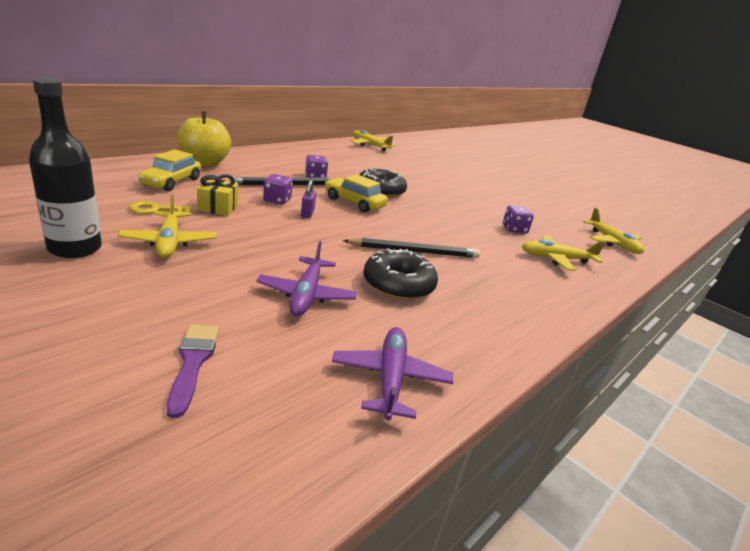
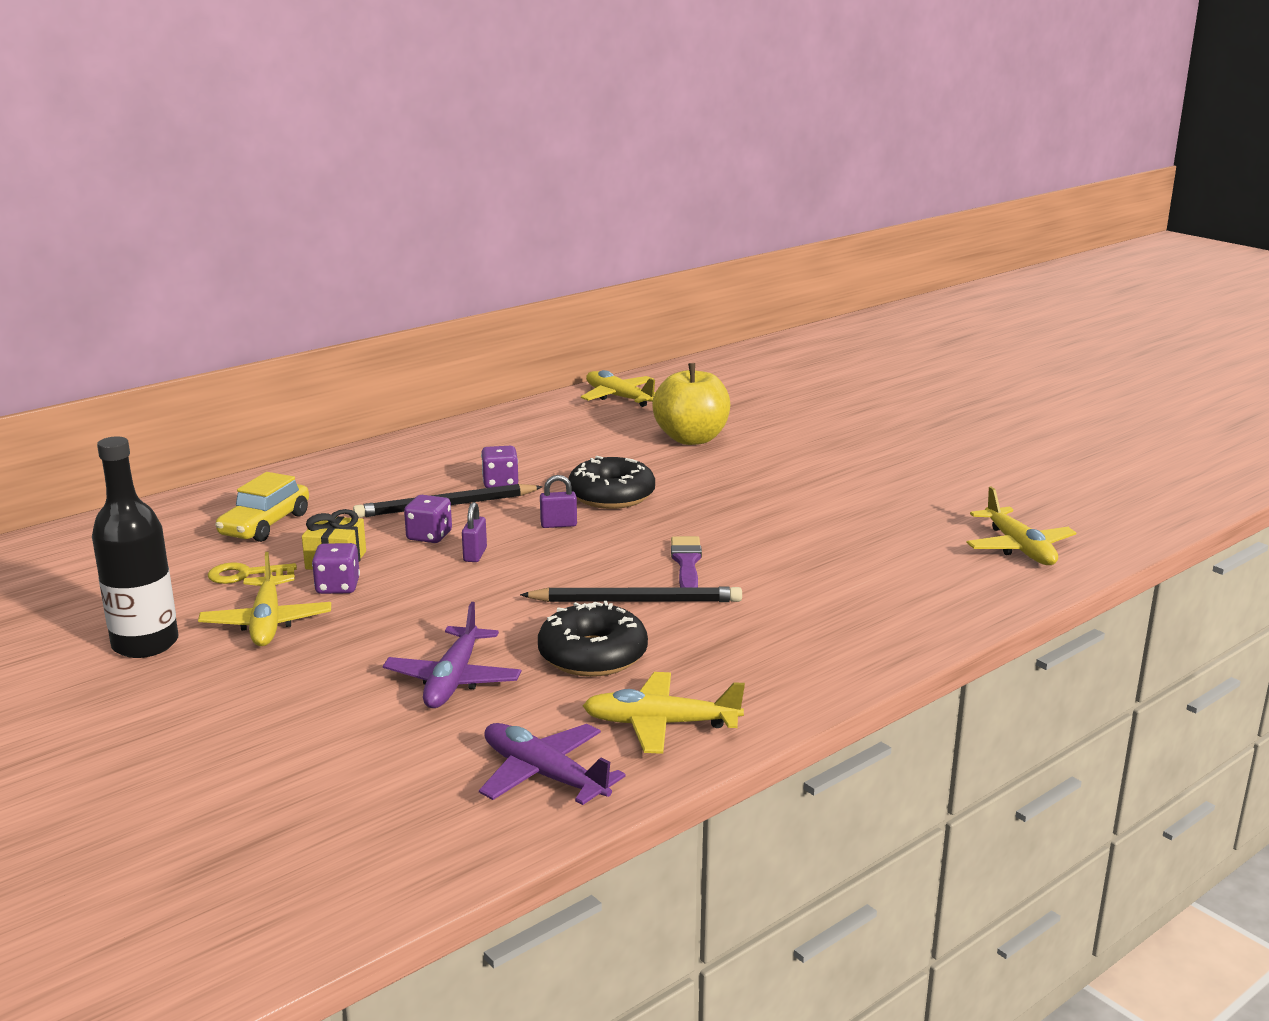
camera: 10 degrees right, 5 degrees down
(193, 362) = (302, 770): purple brush -> purple brush (686, 563)
(204, 163) = (316, 482): yellow apple -> yellow apple (691, 439)
(354, 202) = (558, 525): yellow car -> purple padlock
(390, 378) = (544, 775): purple plane -> purple plane turned 60 degrees counterclockwise
(514, 229) = (835, 543): purple dice -> purple dice (338, 587)
(556, 259) = (885, 589): yellow plane -> yellow plane (660, 724)

